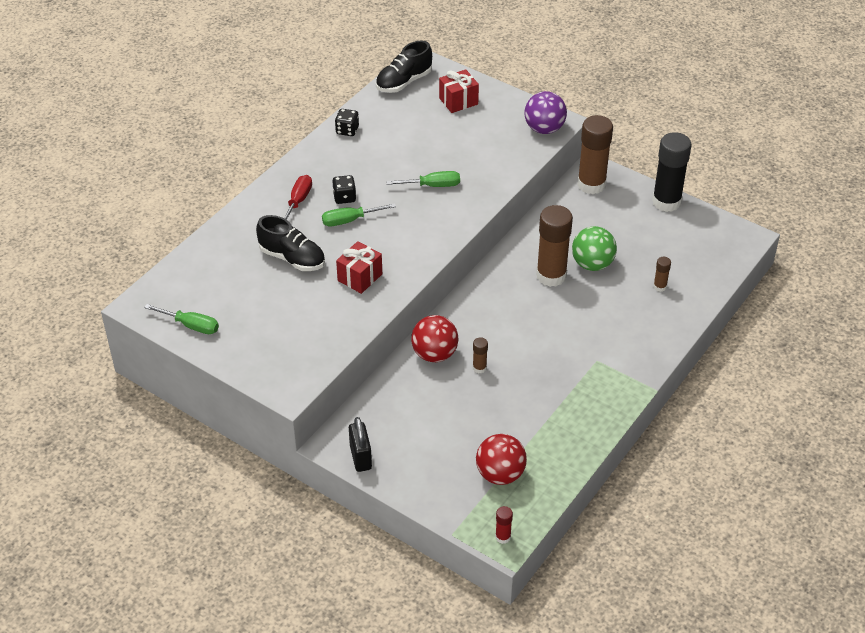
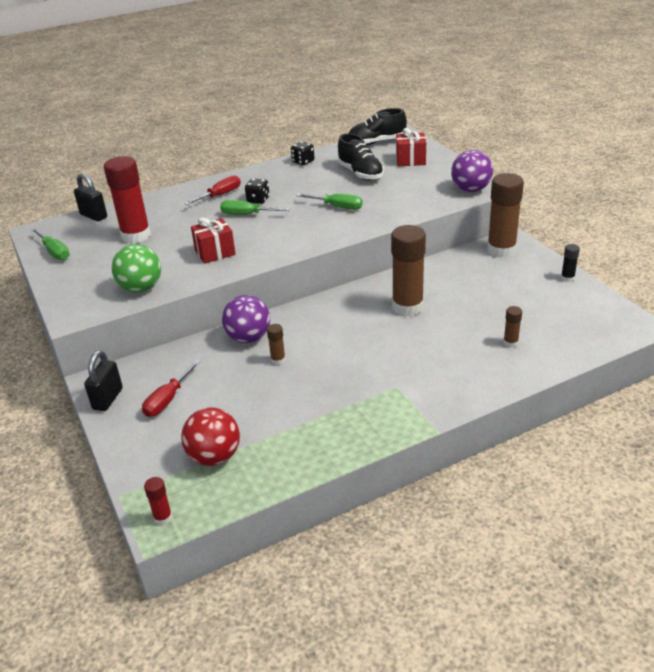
camera: 30 degrees right, 10 degrees down
(184, 267) = (94, 216): none -> black padlock
(258, 280) = (136, 236): none -> red glue stick
(292, 258) = (177, 228): black shoe -> black shoe (360, 173)
(415, 439) = (168, 399): none -> red screwdriver
(434, 354) = (248, 338): red ball -> purple ball
(592, 264) = (455, 308): green ball -> green ball (141, 288)
(666, 202) = (567, 278): black glue stick -> black glue stick, size x0.44

